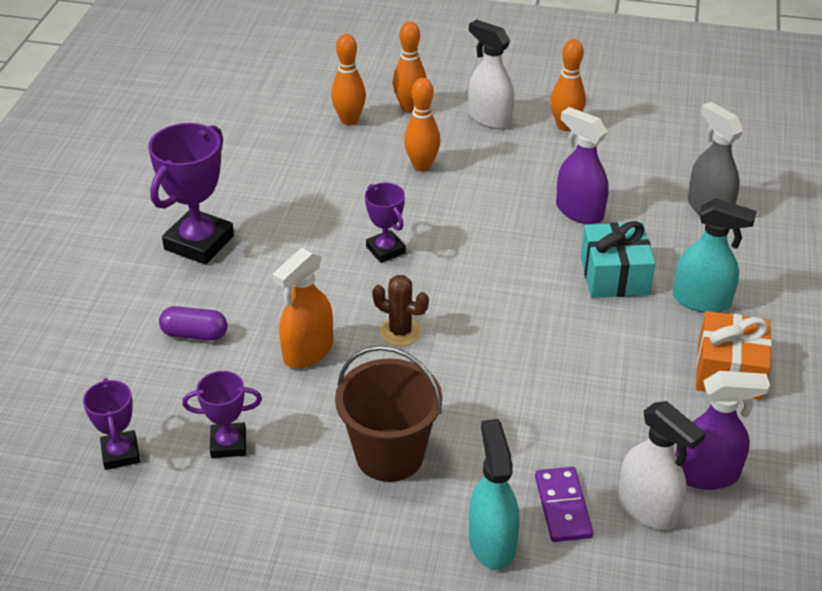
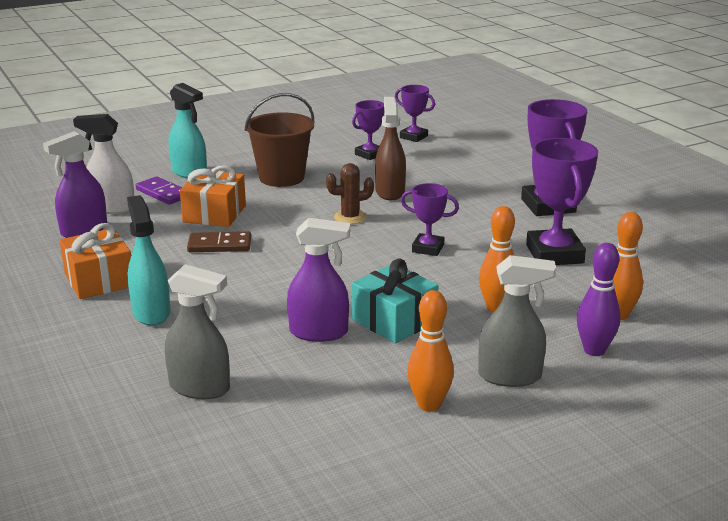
camera: 140 degrees right, 15 degrees down
(195, 334) = (463, 175): purple capsule -> none
(295, 189) = (554, 254): none -> purple trophy
(308, 351) = (390, 192): orange spray bottle -> brown spray bottle
(409, 107) = (594, 350): orange bowling pin -> purple bowling pin
(489, 118) = (510, 376): white spray bottle -> grey spray bottle
(534, 421) = (214, 214): none -> orange gift
(572, 361) = (219, 245): none -> brown domino
(614, 275) = (239, 300): turquoise gift -> turquoise gift (394, 321)
(701, 300) = (151, 312): turquoise spray bottle -> turquoise spray bottle turned 90 degrees clockwise

